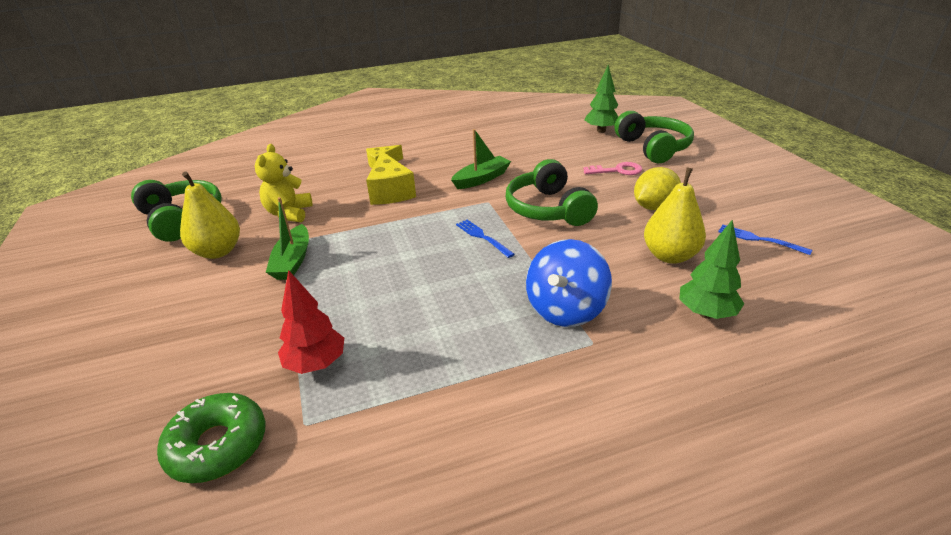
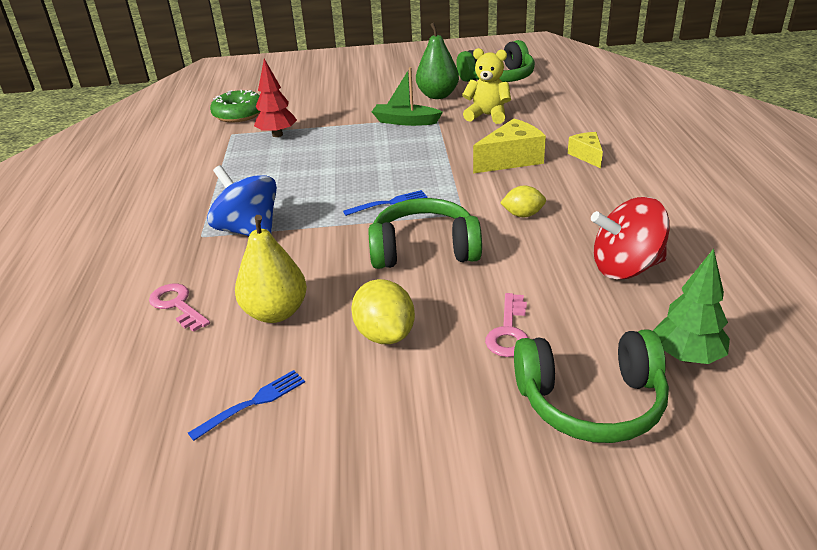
camera: 105 degrees right, 0 degrees up
(218, 251) = (437, 95): yellow pear -> green pear
(390, 192) = (511, 160): yellow cheese -> yellow cheese turned 150 degrees clockwise
(481, 179) = (523, 215): green boat -> yellow lemon
(532, 145) = (626, 267): none -> red spinning top
(706, 313) = (177, 305): green tree -> pink key

